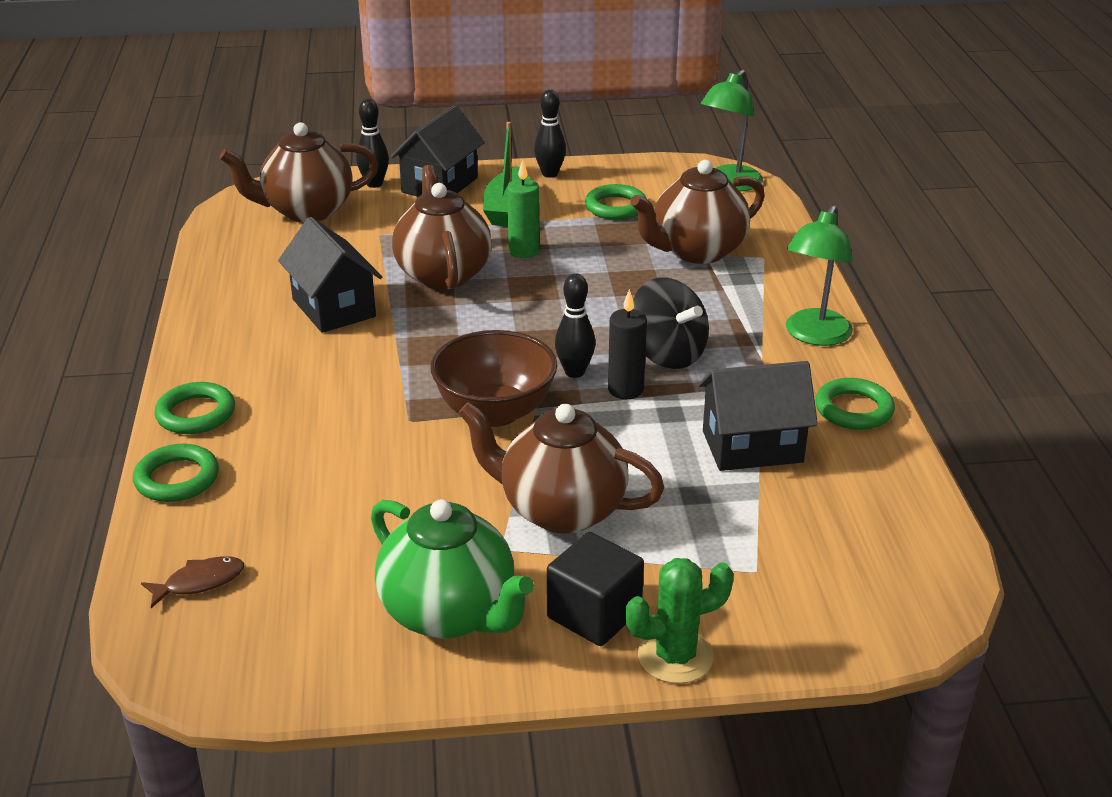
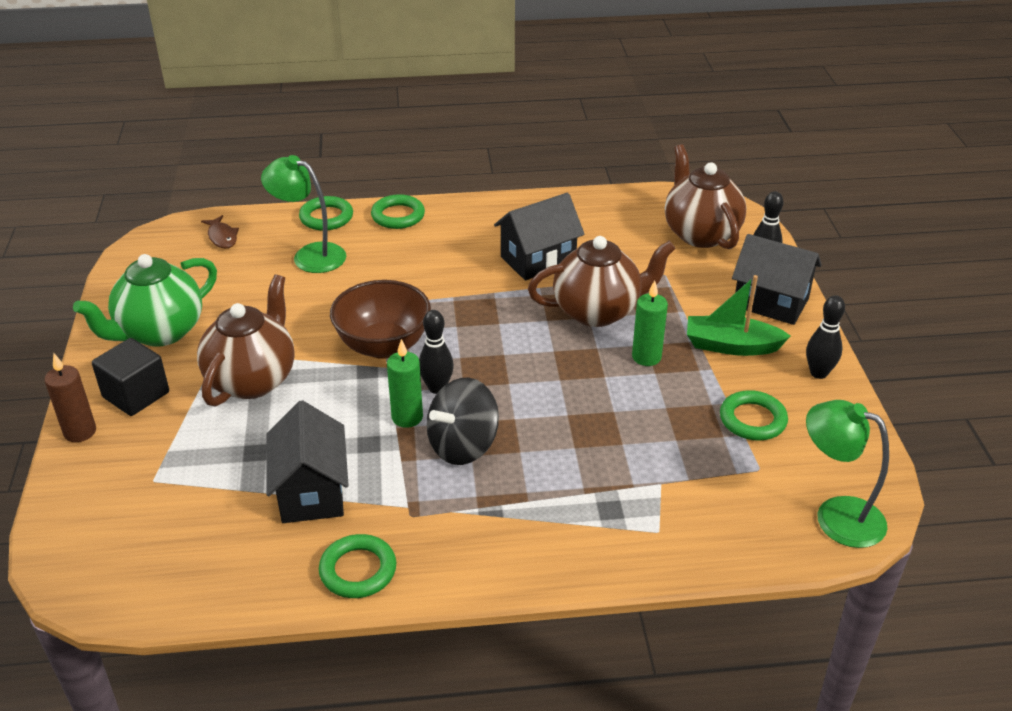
camera: 90 degrees right, 5 degrees up
(625, 390) = (407, 417): black candle -> green candle
(675, 657) = (80, 432): green cactus -> brown candle
(696, 251) = (663, 477): brown teapot -> none
(814, 336) = (493, 556): green lamp -> green lamp (310, 255)

